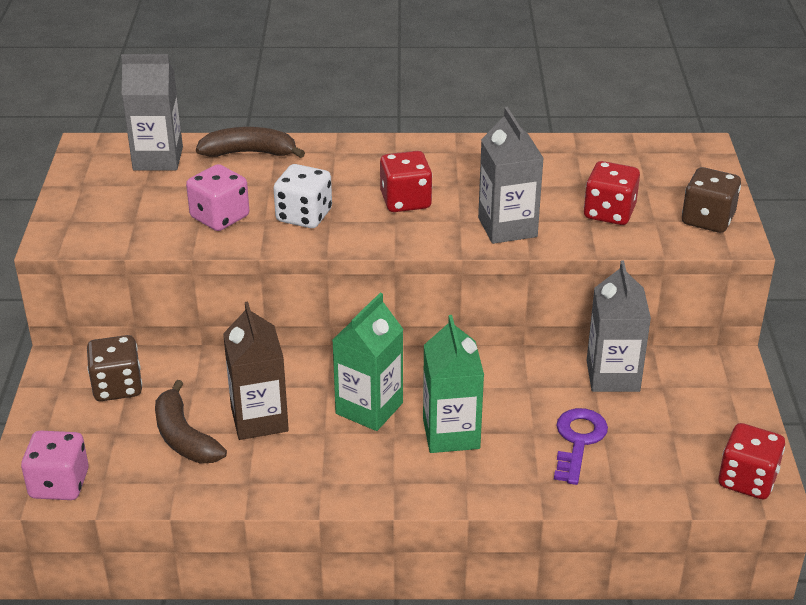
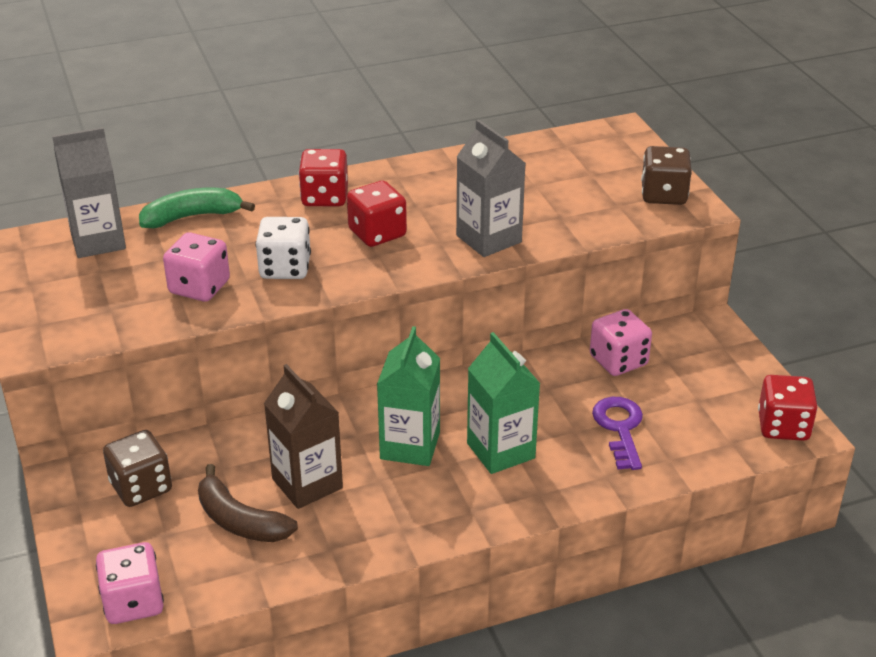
camera: 20 degrees left, 0 degrees up
(249, 153) = (192, 217): brown banana -> green banana
(609, 213) = (573, 206): red dice -> red dice (324, 197)
(612, 376) = (618, 361): grey carton -> pink dice

